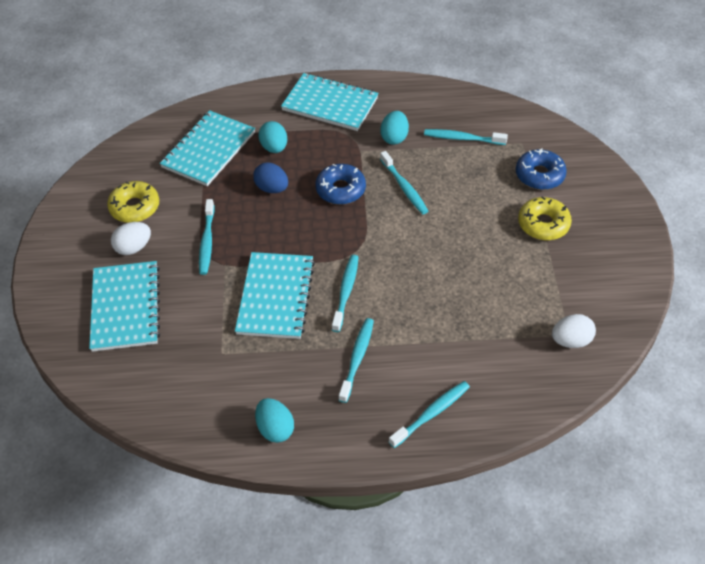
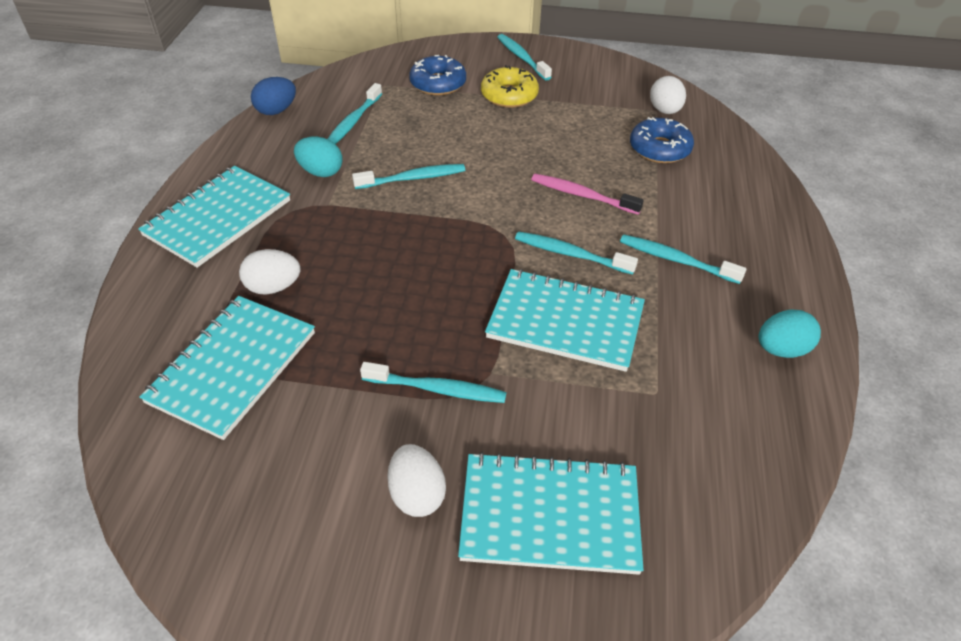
camera: 80 degrees left, 5 degrees down
(135, 207) = (320, 486): yellow donut -> none
(208, 150) = (232, 367): turquoise notebook -> turquoise notebook turned 75 degrees clockwise
(272, 188) = (357, 300): blue egg -> blue egg (276, 111)
(274, 148) = (273, 287): turquoise egg -> white egg
(340, 189) = (392, 232): blue donut -> blue donut (659, 149)
(418, 291) = (582, 195): none -> pink toothbrush
(431, 413) = (754, 215): turquoise toothbrush -> turquoise toothbrush (522, 58)

